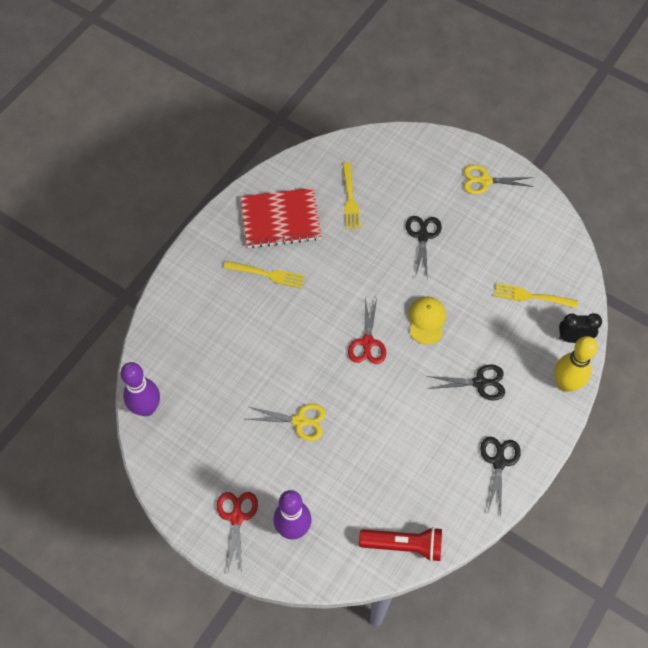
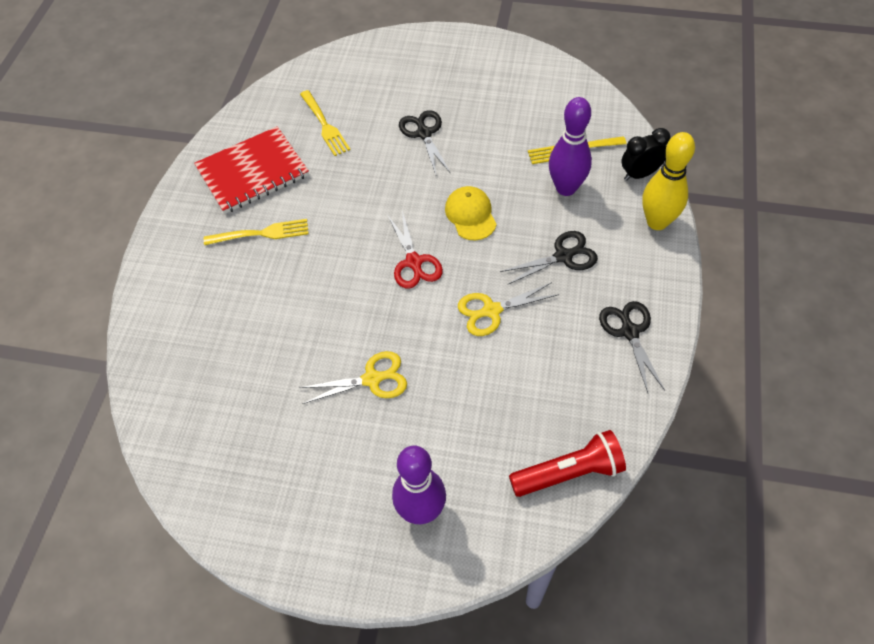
camera: 20 degrees left, 5 degrees down
(146, 408) = (167, 441): purple bowling pin -> purple bowling pin (566, 188)
(236, 517) = (341, 528): red scissors -> none
(484, 181) = (464, 60): yellow scissors -> yellow scissors (491, 311)

